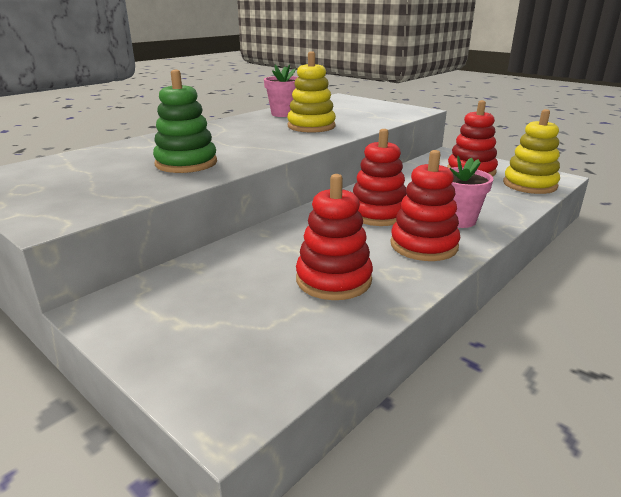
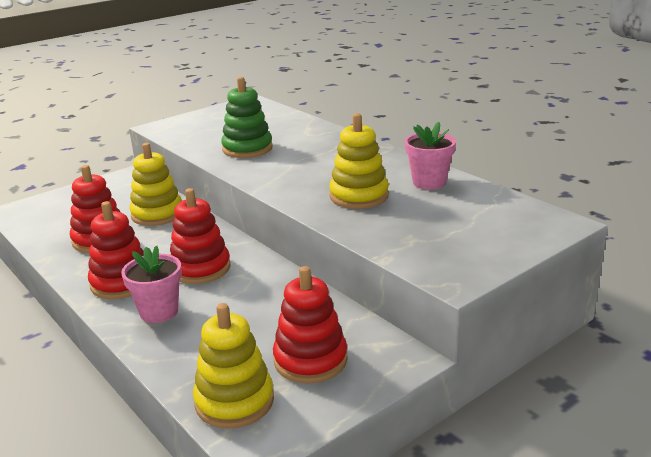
camera: 100 degrees right, 0 degrees up
(257, 255) = (157, 214): none -> yellow stacking toy

